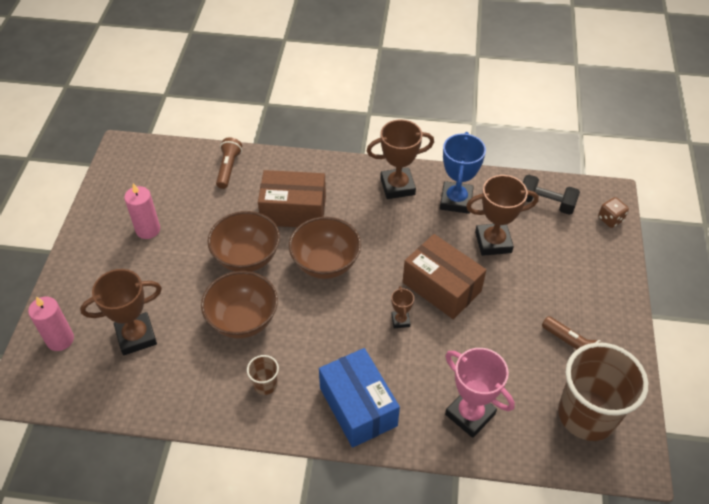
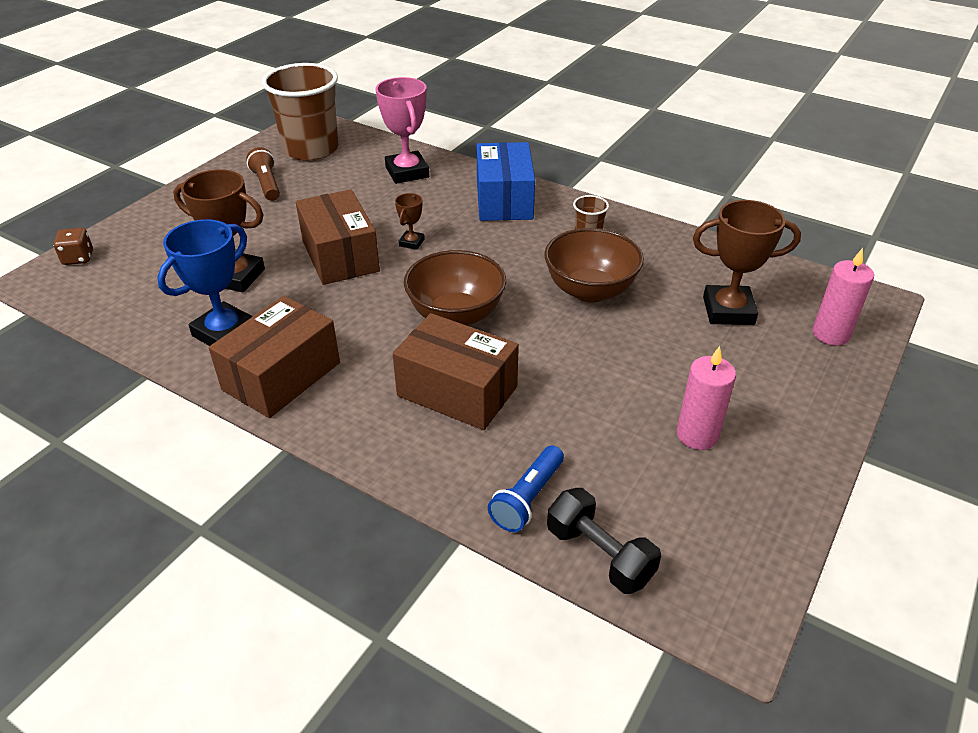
camera: 155 degrees left, 10 degrees down
(228, 168) = (527, 498): brown flashlight -> blue flashlight
(247, 258) = (556, 352): brown bowl -> none
(397, 186) = (281, 376): brown trophy -> brown box
(546, 203) = (121, 295): black dumbbell -> black dumbbell (599, 555)

